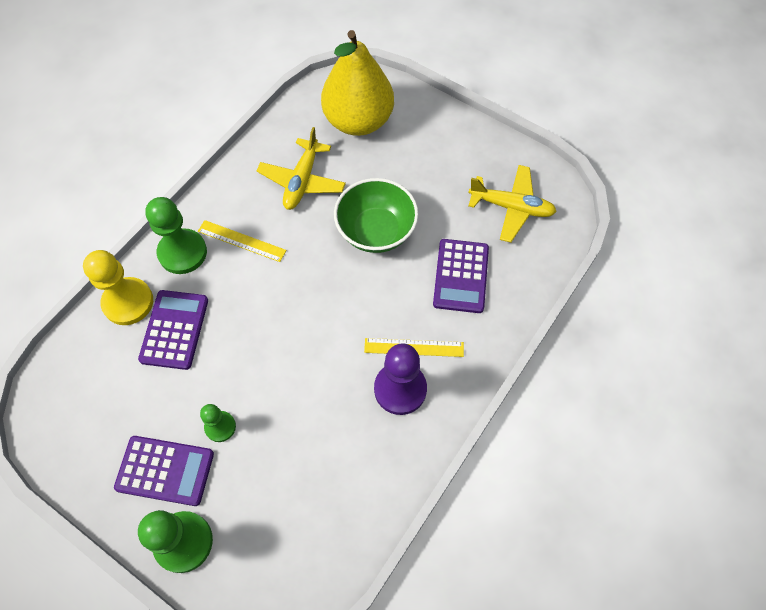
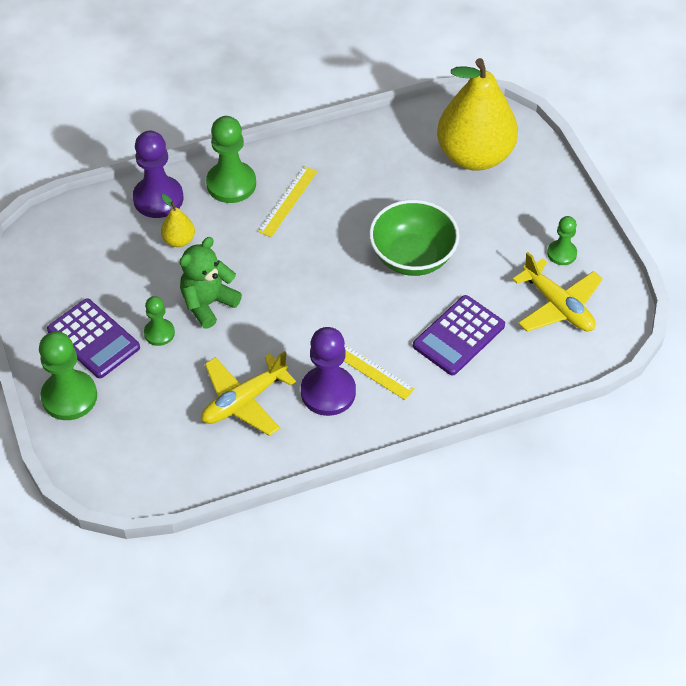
camera: 35 degrees right, 10 degrees down
(128, 302) = (158, 198): yellow pawn -> purple pawn
(174, 330) = (179, 240): purple calculator -> yellow pear
(241, 241) = (288, 201): yellow ruler -> yellow ruler turned 60 degrees clockwise
(242, 372) = (208, 303): none -> green teddy bear
(302, 181) = (380, 180): yellow plane -> yellow plane (244, 401)
(481, 164) = (562, 253): none -> green pawn

